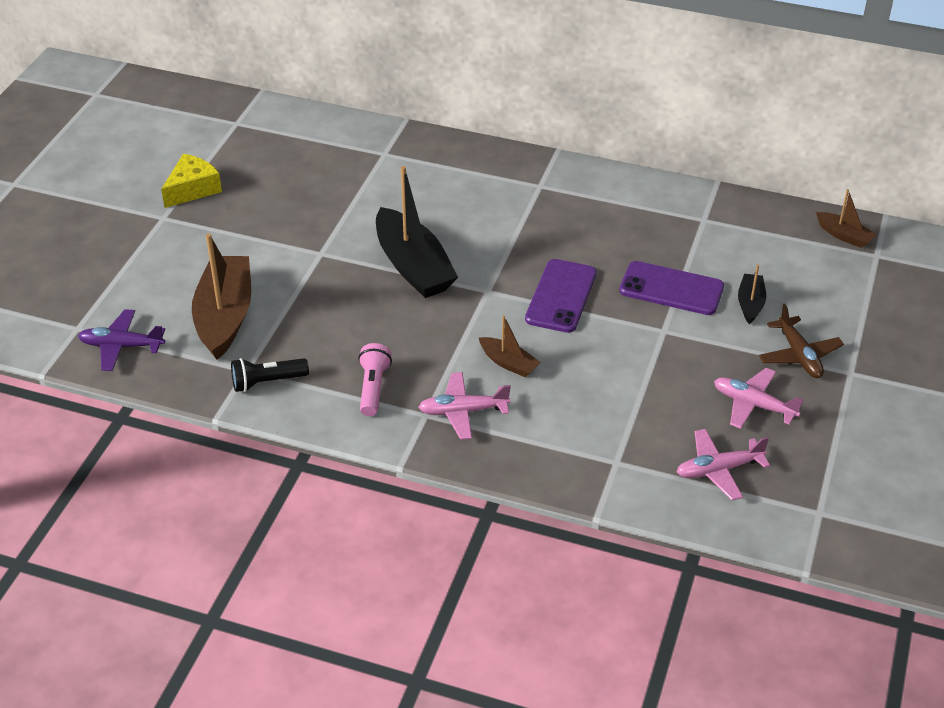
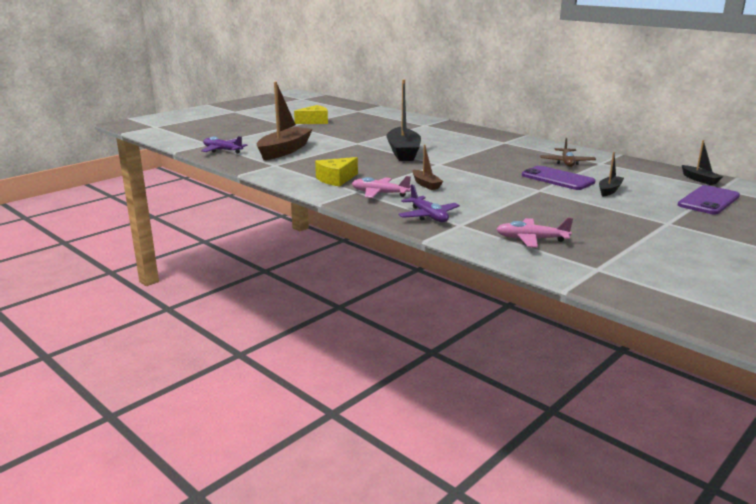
camera: 25 degrees right, 20 degrees down
(267, 382) = (280, 169): black flashlight -> none
(373, 388) = (336, 179): pink flashlight -> yellow cheese
(561, 296) = (482, 171): purple phone -> purple phone (708, 201)
(565, 453) = (428, 216): none -> purple plane
(753, 405) = (580, 222): pink plane -> none
(799, 355) = (631, 211): brown plane -> brown plane (567, 162)
(844, 236) = (699, 179): brown boat -> black boat

